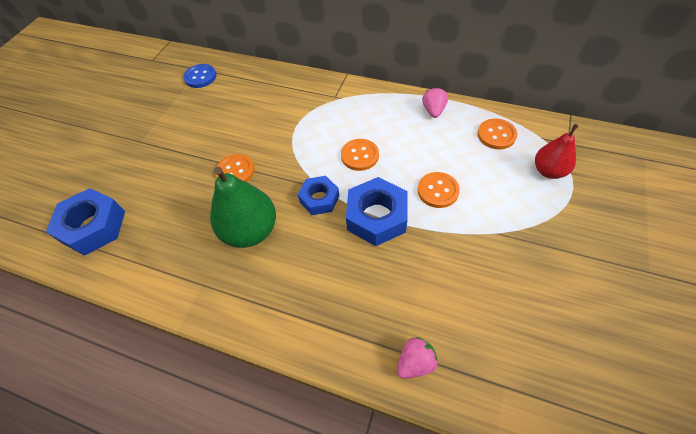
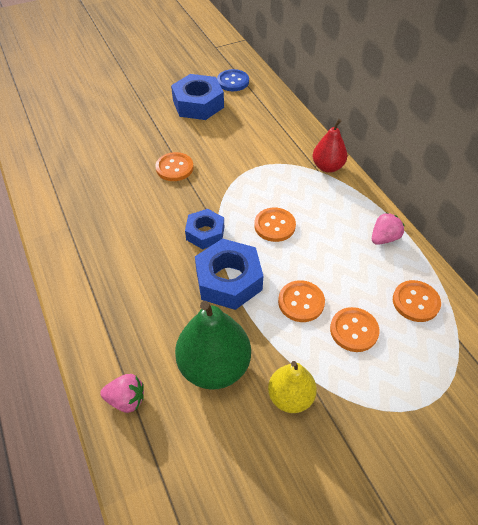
camera: 40 degrees right, 5 degrees down
(93, 226) = (55, 138): blue nut -> blue nut (198, 104)
(250, 231) = (135, 216): green pear -> green pear (214, 366)
(487, 181) = (354, 330): none -> orange button
(506, 254) = (290, 397): none -> yellow pear
(549, 171) = (424, 371): red pear -> red pear (327, 167)

